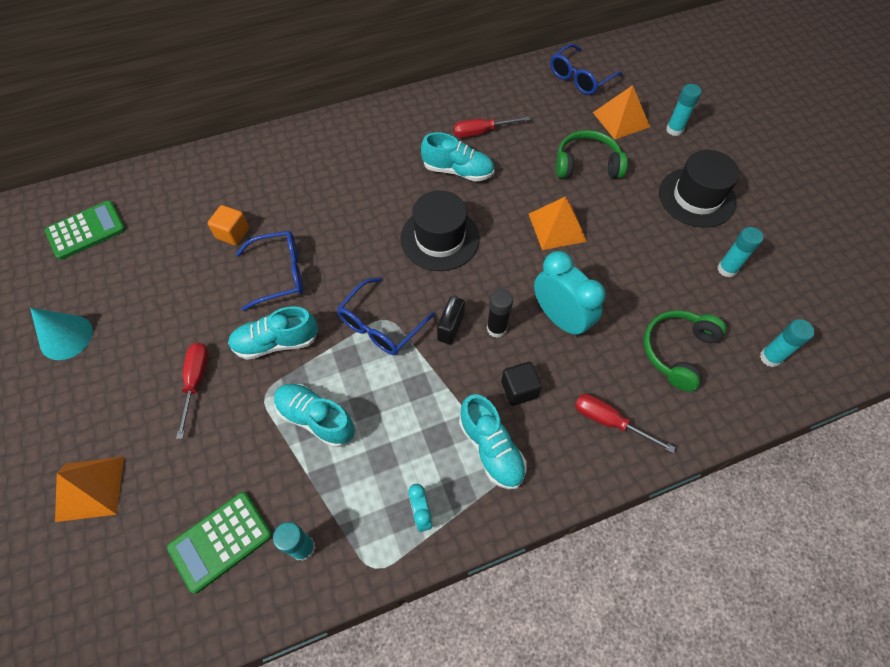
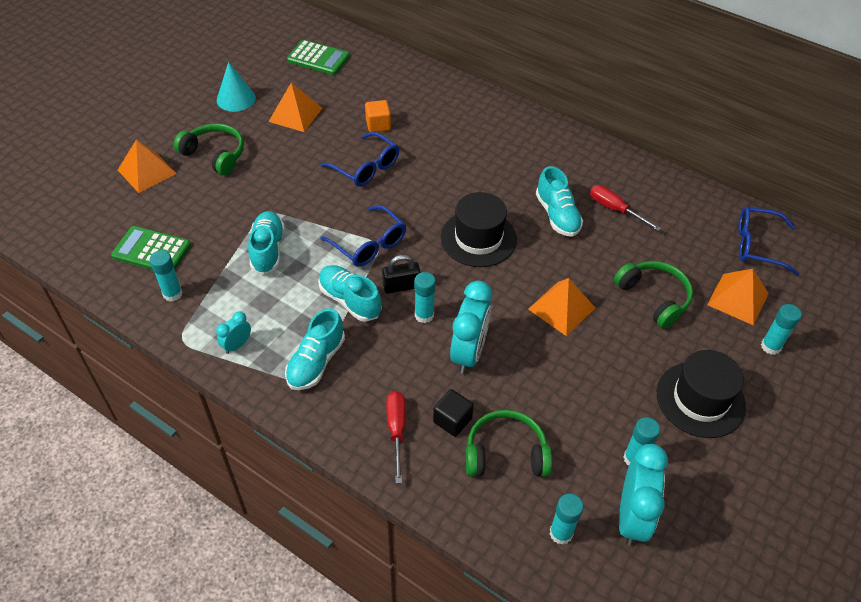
camera: 55 degrees right, 10 degrees down
(132, 401) = (215, 155): none -> green headphones
(148, 294) = (295, 114): none -> orange pyramid
(196, 382) = (250, 175): red screwdriver -> none
(276, 342) = (310, 197): turquoise shoe -> turquoise shoe (350, 300)
(380, 325) = (369, 244): blue glasses -> blue glasses turned 135 degrees counterclockwise
(496, 328) = (424, 315): black glue stick -> turquoise glue stick
(519, 389) = (380, 356): black cube -> black cube (452, 420)
(777, 302) = (632, 517): none -> turquoise clock

